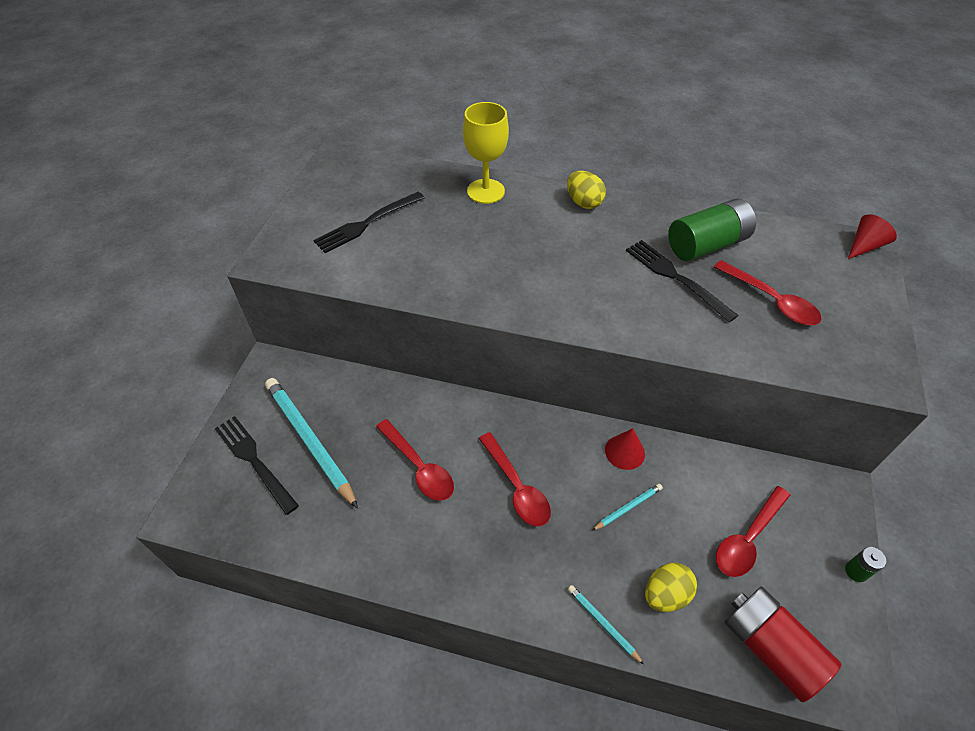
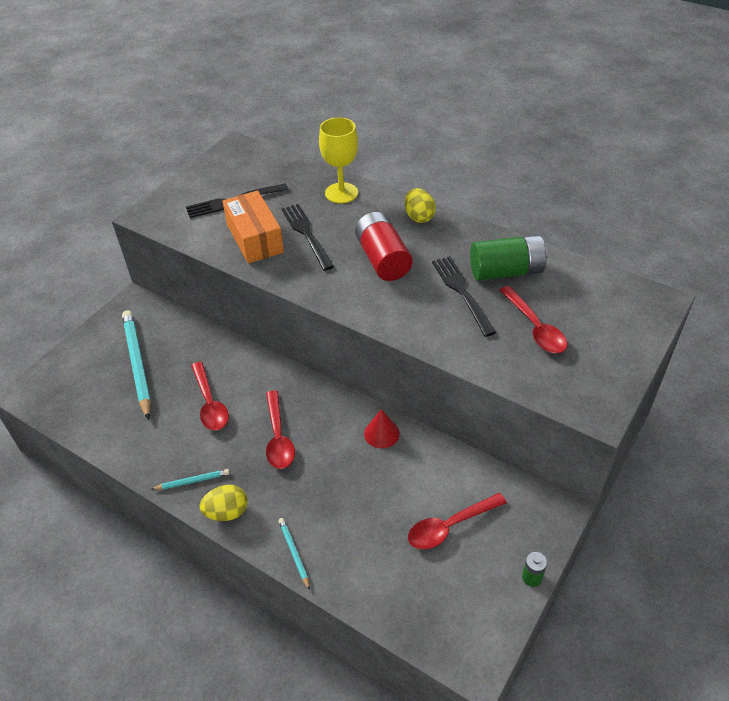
camera: 20 degrees right, 5 degrees down
(254, 460) = (91, 368): black fork -> black fork (306, 234)
(416, 262) = (255, 238): none -> orange box
(628, 507) = (361, 476): turquoise pencil -> turquoise pencil (192, 481)
(665, 594) = (356, 547): yellow egg -> yellow egg (227, 512)
(770, 648) = (421, 610): red battery -> red battery (383, 259)
(864, 246) = (655, 301): red cone -> none

